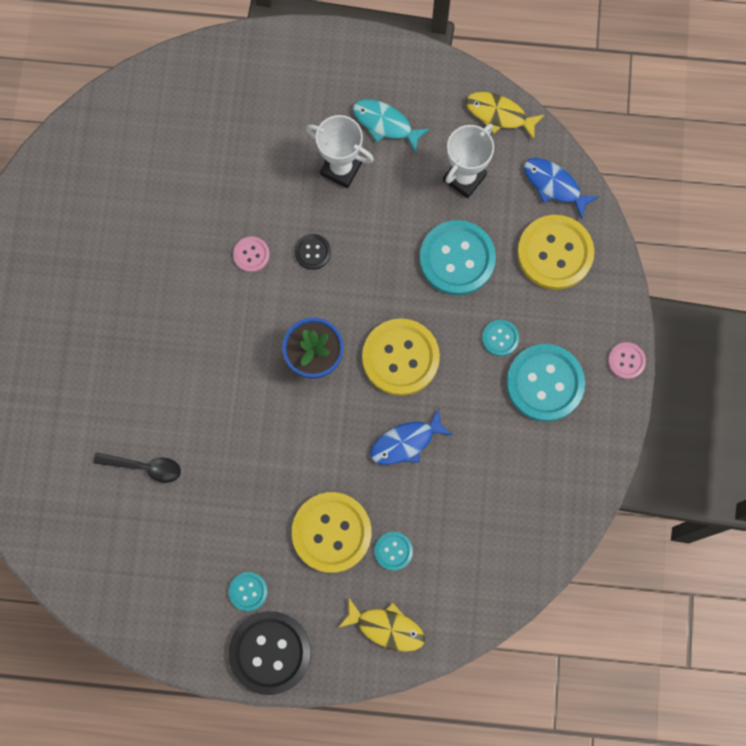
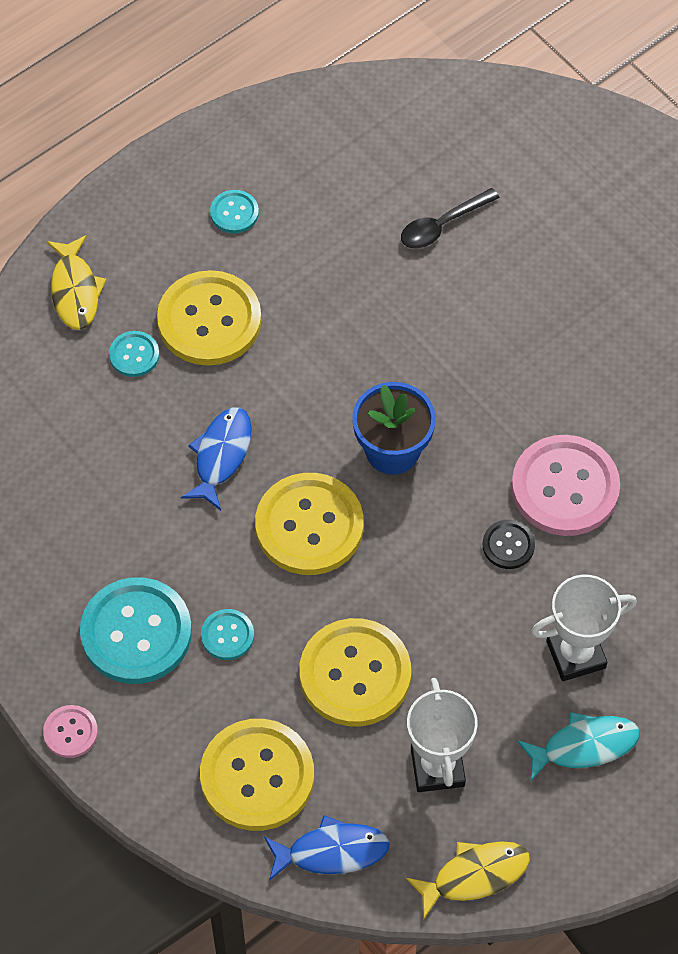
camera: 135 degrees right, 15 degrees down
(251, 255) = (565, 487): pink button -> pink button, size x2.09
(270, 652) = (162, 186): black button -> none
(386, 627) = (75, 290): yellow fish -> yellow fish turned 75 degrees counterclockwise
(457, 259) = (355, 674): turquoise button -> yellow button

